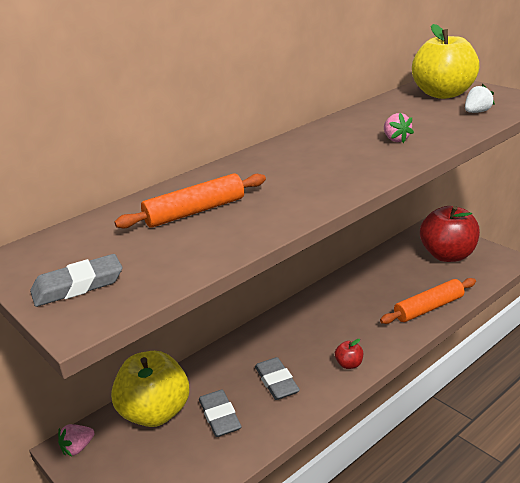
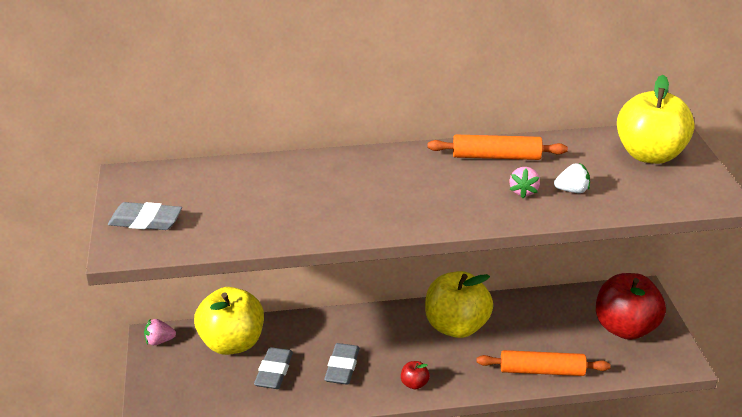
camera: 30 degrees right, 5 degrees up
(195, 211) = (281, 193): orange rolling pin -> orange rolling pin (496, 157)
(334, 308) = (456, 327): none -> yellow apple
(477, 112) = (644, 193): white strawberry -> white strawberry (572, 190)

